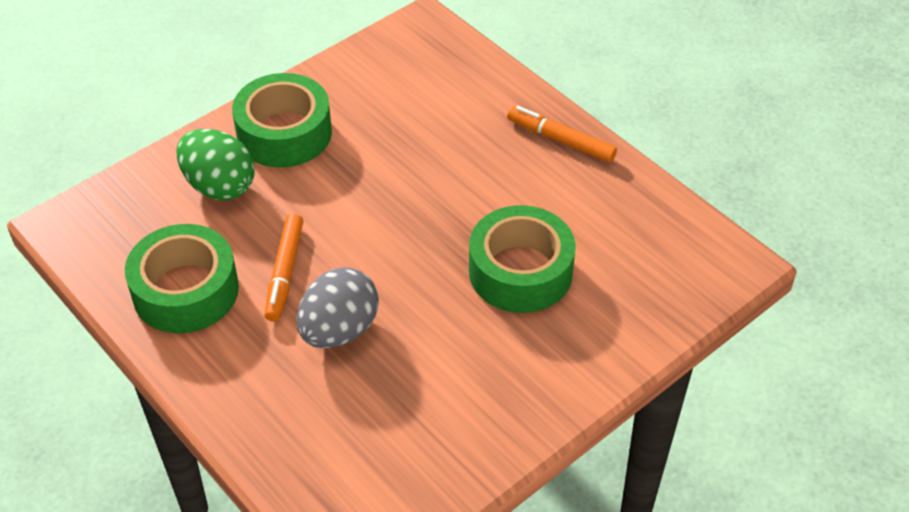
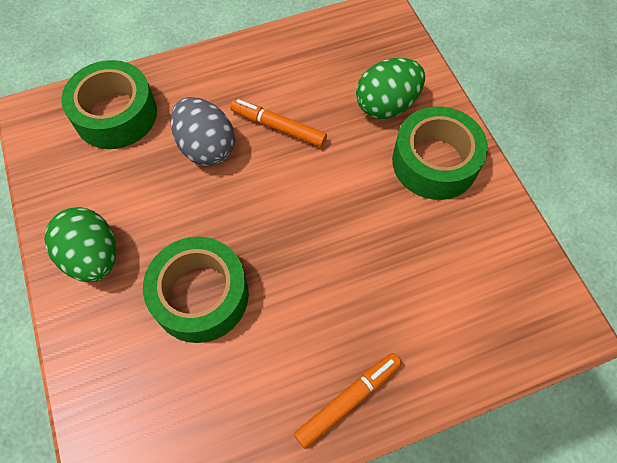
camera: 110 degrees right, 15 degrees up
(185, 291) = (288, 66): green tape -> green tape (116, 114)
(525, 381) = (93, 257): none -> green egg

